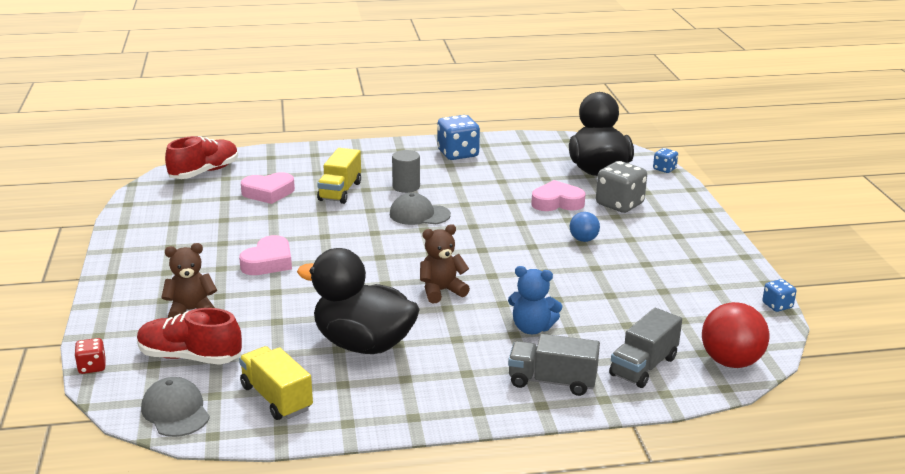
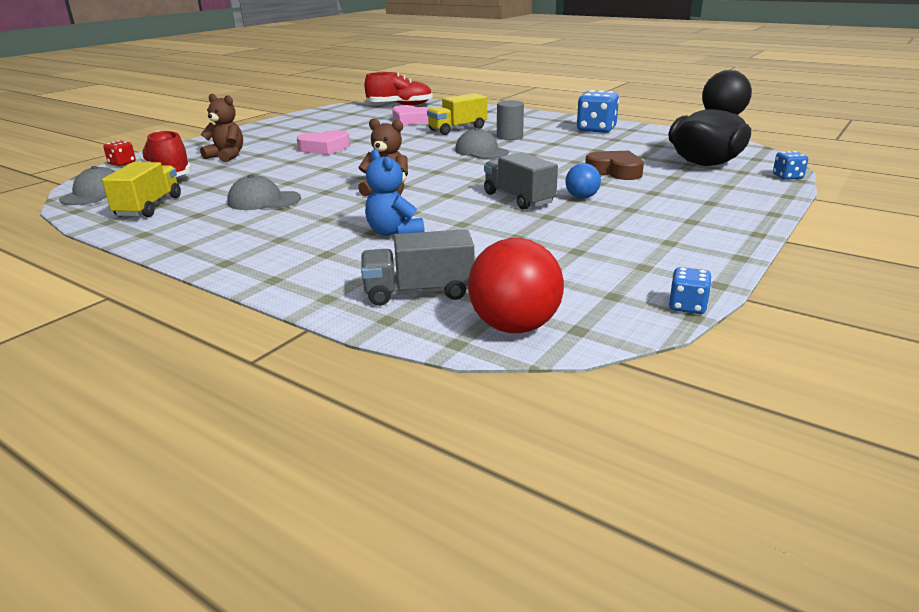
camera: 45 degrees right, 0 degrees up
(363, 344) = (264, 200): black duck -> grey cap
(552, 381) = (320, 269): grey truck -> grey truck (518, 199)
(557, 202) = (615, 171): pink heart -> brown heart
(619, 204) = (676, 186): grey dice -> none

